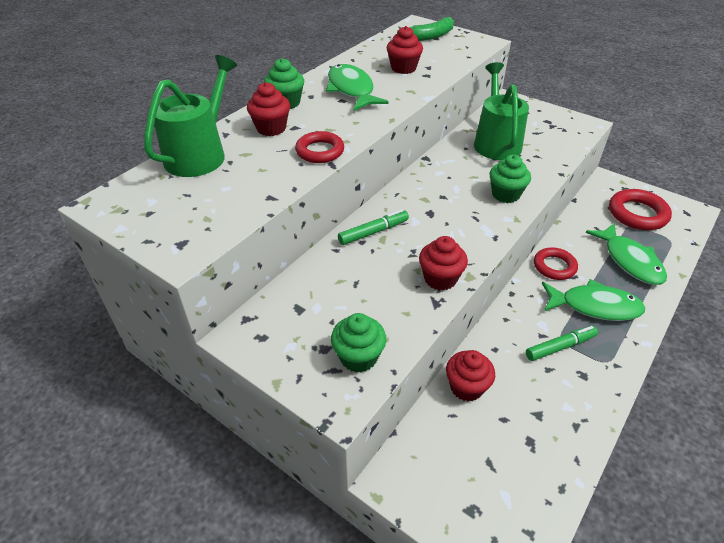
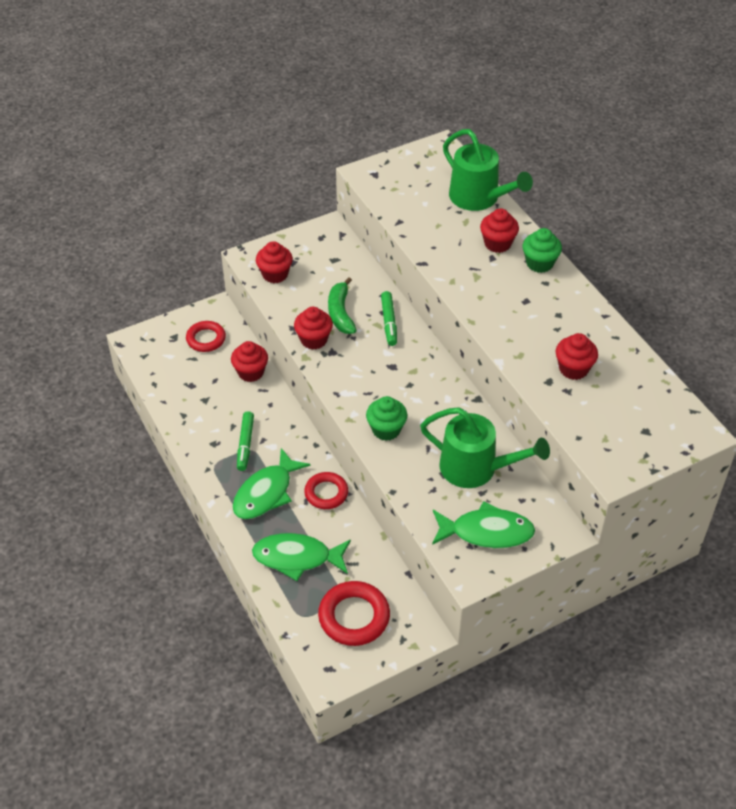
camera: 115 degrees right, 5 degrees up
(320, 151) = (444, 262): red ring -> red ring (206, 339)
(351, 90) = (543, 313): green fish -> green fish (486, 532)
(358, 357) = (275, 274): green cupcake -> red cupcake
(430, 36) = (651, 427): green banana -> green banana (340, 313)

